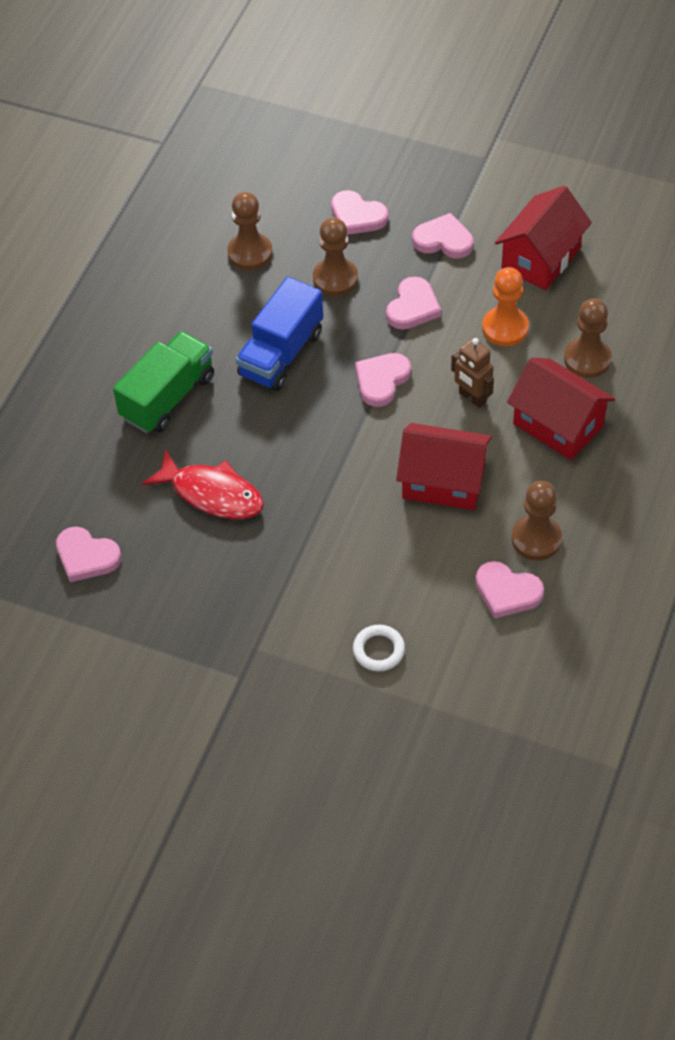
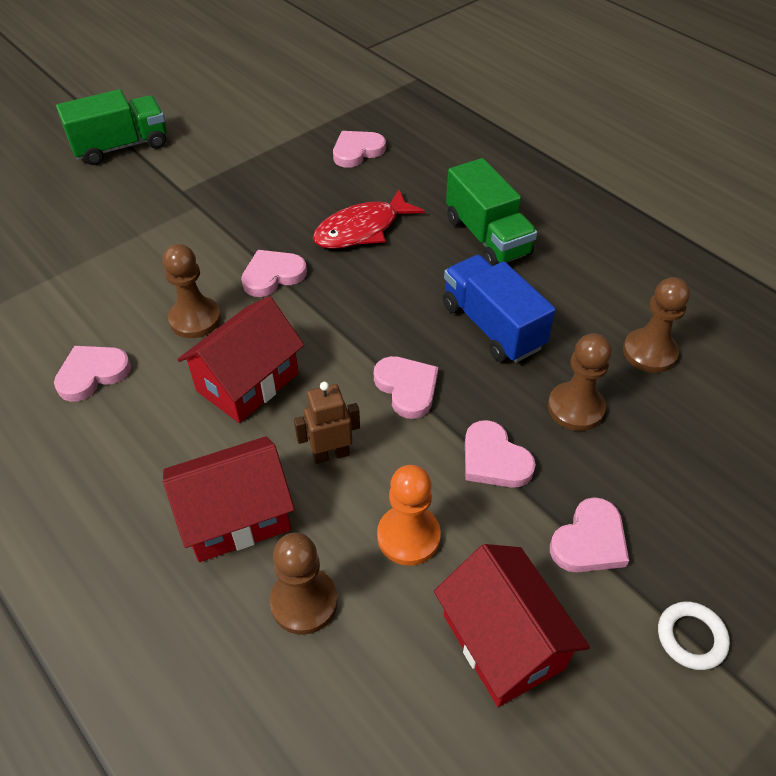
camera: 115 degrees right, 5 degrees down
(199, 789) = (121, 147): none -> green truck
(357, 216) = (670, 469): pink heart -> pink heart (272, 275)
(378, 650) = (126, 269): white ring -> white ring (691, 637)
(536, 539) = (122, 424): brown pawn -> brown pawn (195, 319)

